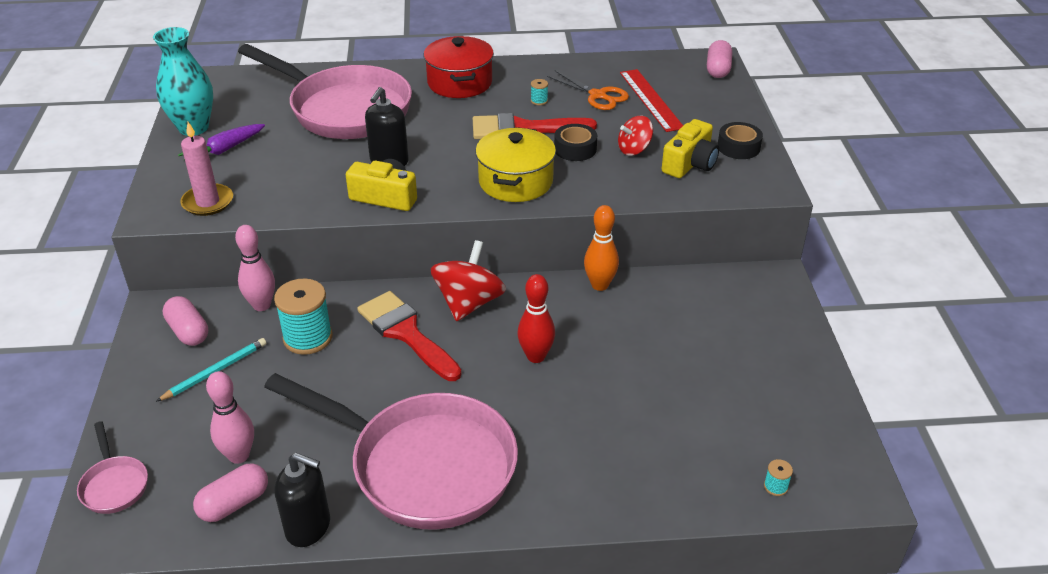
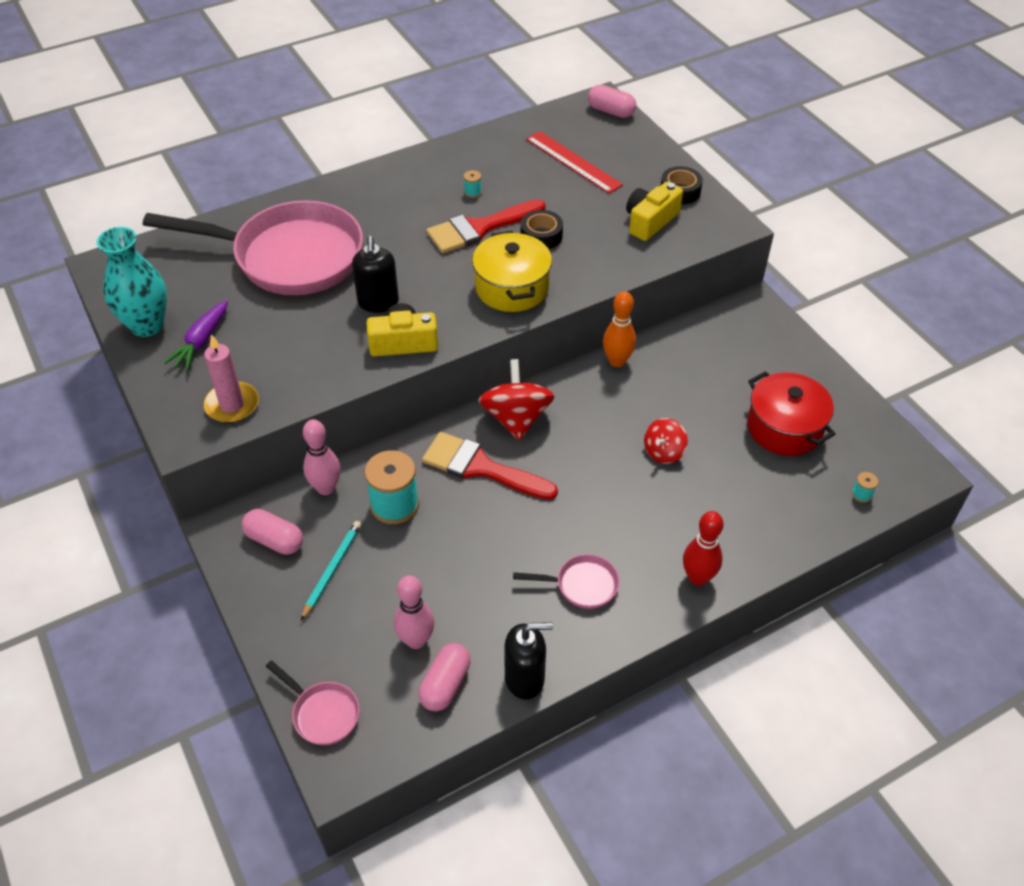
camera: 25 degrees left, 10 degrees up
(423, 465) = (581, 585): pink pan -> pink pan, size x0.41
(459, 83) = (382, 193): red pot -> red pot (784, 428)
(536, 356) = (608, 449): red bowling pin -> red bowling pin (698, 578)
(598, 95) = (522, 171): orange scissors -> none
(634, 149) = (593, 221): red spinning top -> red spinning top (663, 452)
(690, 163) = (650, 221): yellow camera -> yellow camera turned 150 degrees counterclockwise
(718, 69) = (611, 111): pink capsule -> pink capsule turned 45 degrees counterclockwise

